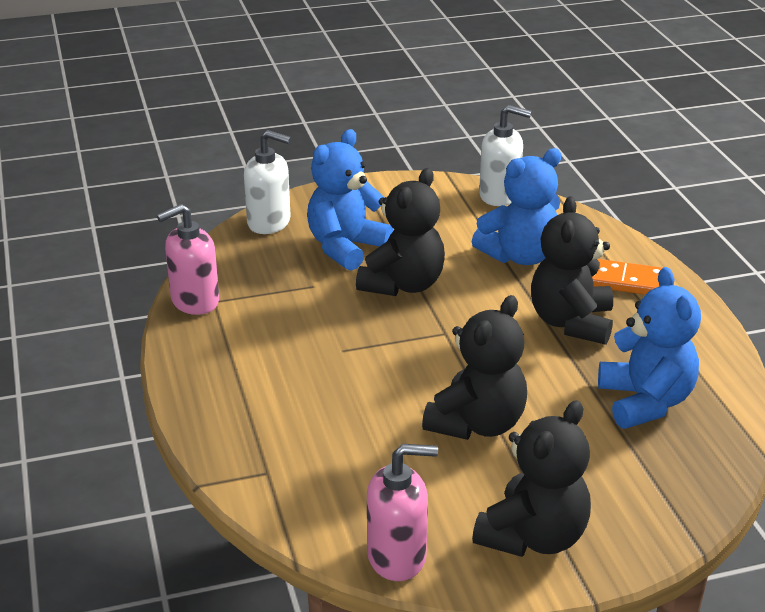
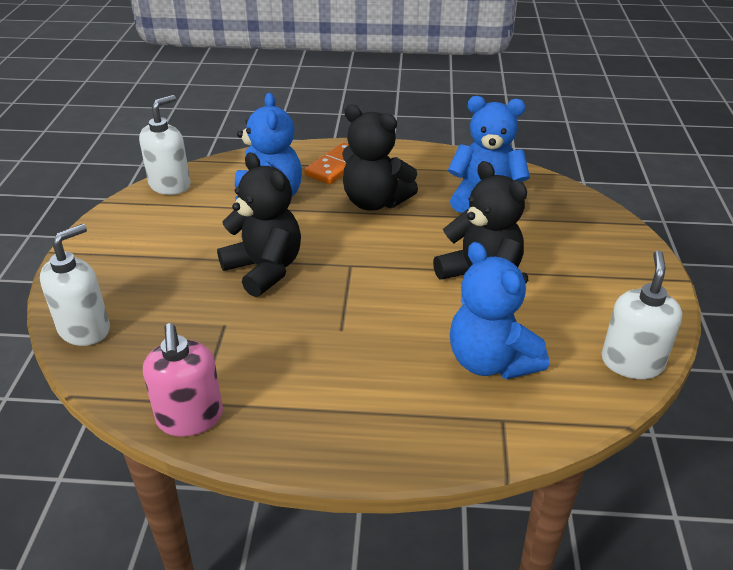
camera: 70 degrees left, 5 degrees up
(346, 248) = (177, 288): blue teddy bear -> blue teddy bear (490, 361)
(397, 557) = (631, 362): pink soap dispenser -> white soap dispenser
(533, 537) = (620, 288): black teddy bear -> none

